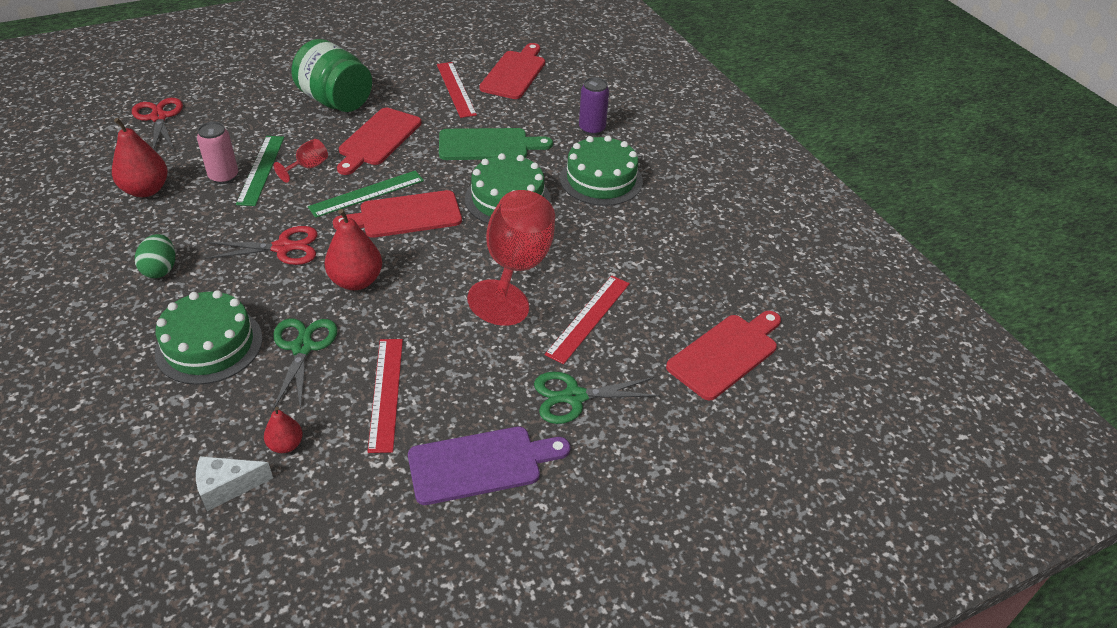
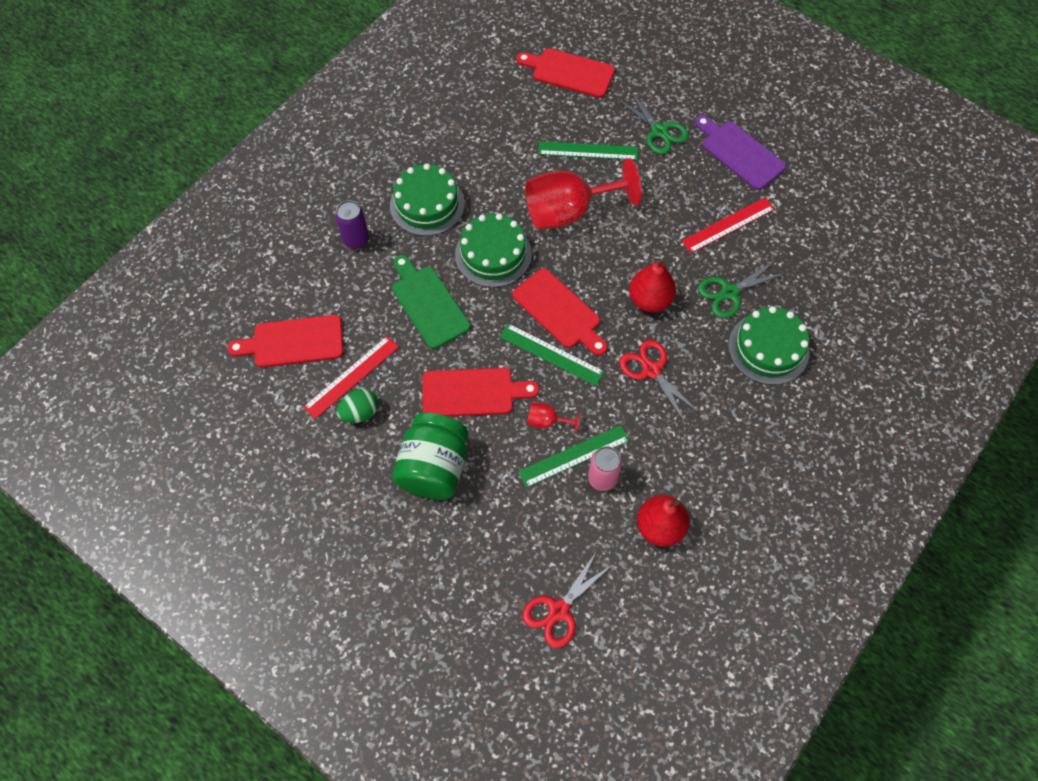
camera: 115 degrees left, 20 degrees up
(160, 269) = (731, 436): green egg -> green egg (360, 413)
(227, 487) = (848, 262): white cheese -> none
(286, 445) = (801, 252): red pear -> none
(588, 318) = (588, 151): red ruler -> green ruler

